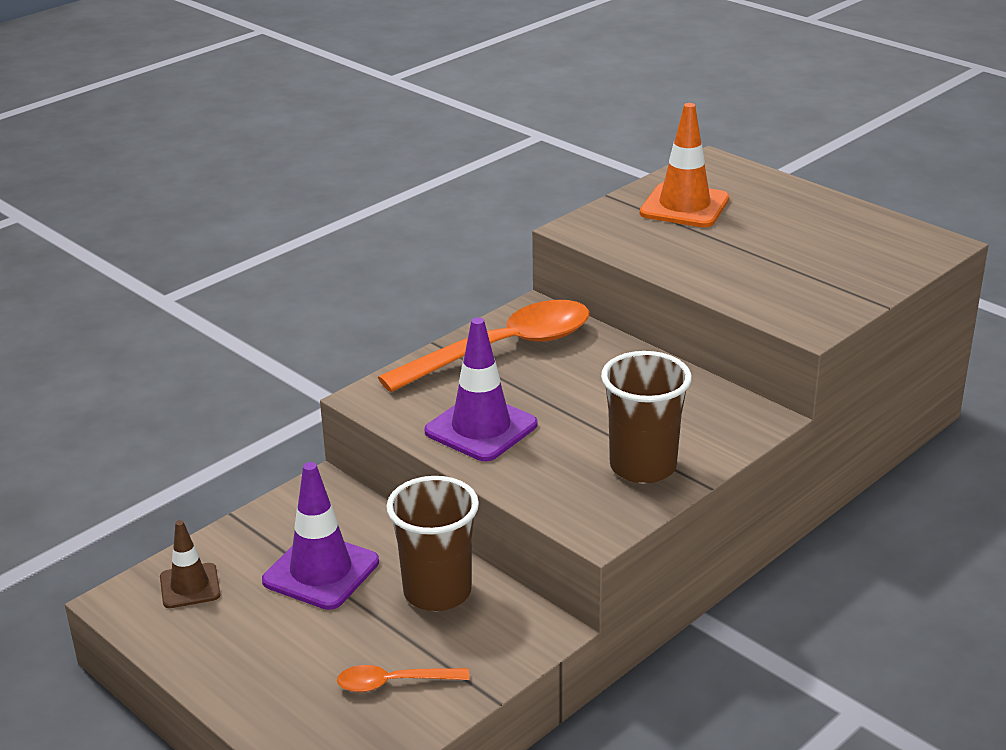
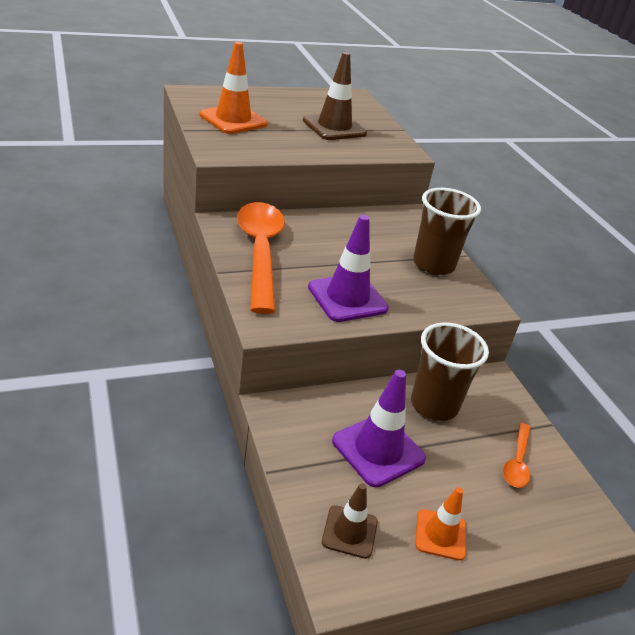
camera: 70 degrees left, 5 degrees up
(229, 647) = (440, 534): none -> orange traffic cone
(789, 262) = (334, 127): none -> brown traffic cone

